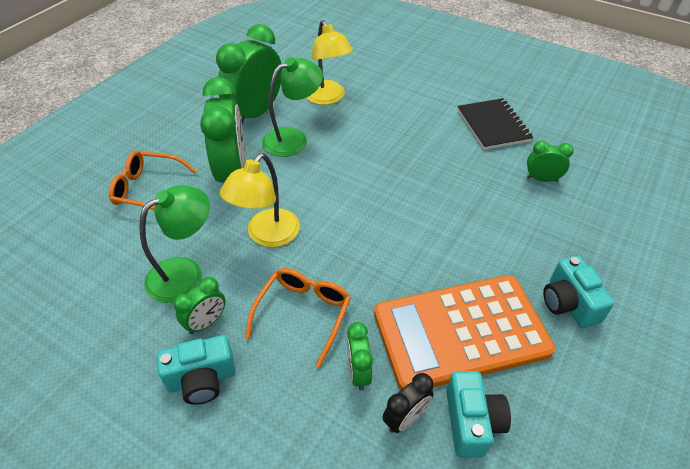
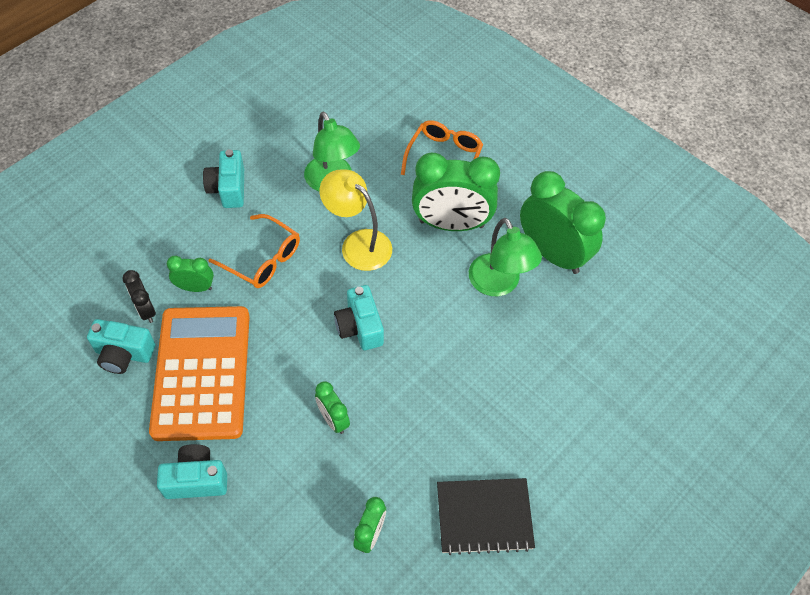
camera: 100 degrees right, 10 degrees up
(206, 322) = (277, 194): green clock -> green clock (333, 419)
(328, 98) = (573, 332): yellow lamp -> none
(363, 217) = (360, 327): none -> turquoise camera

